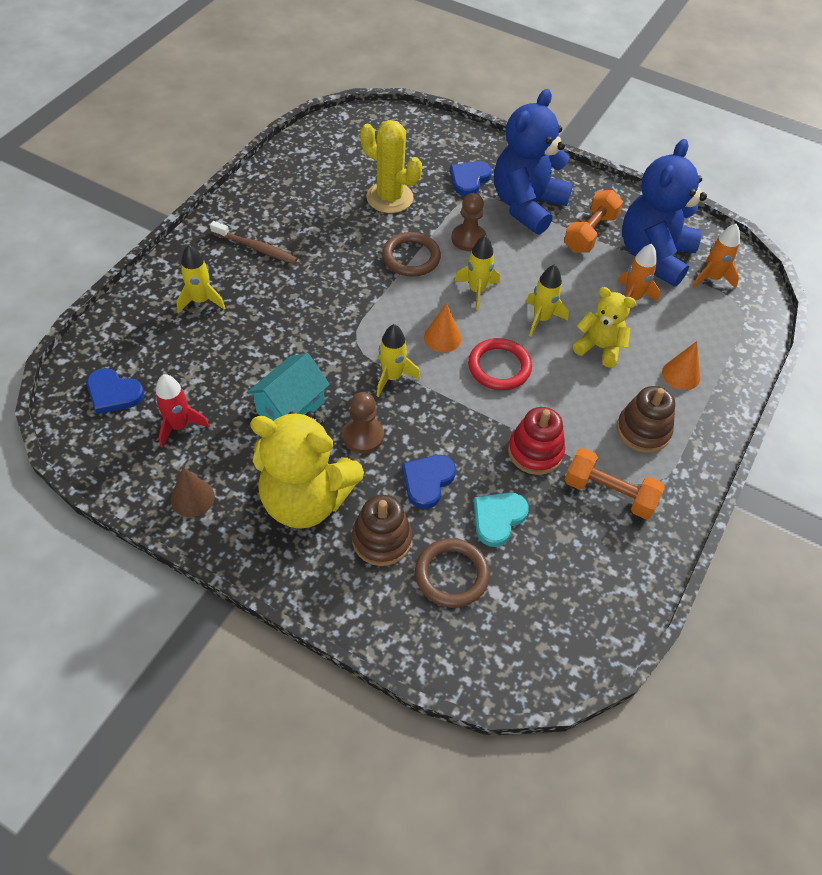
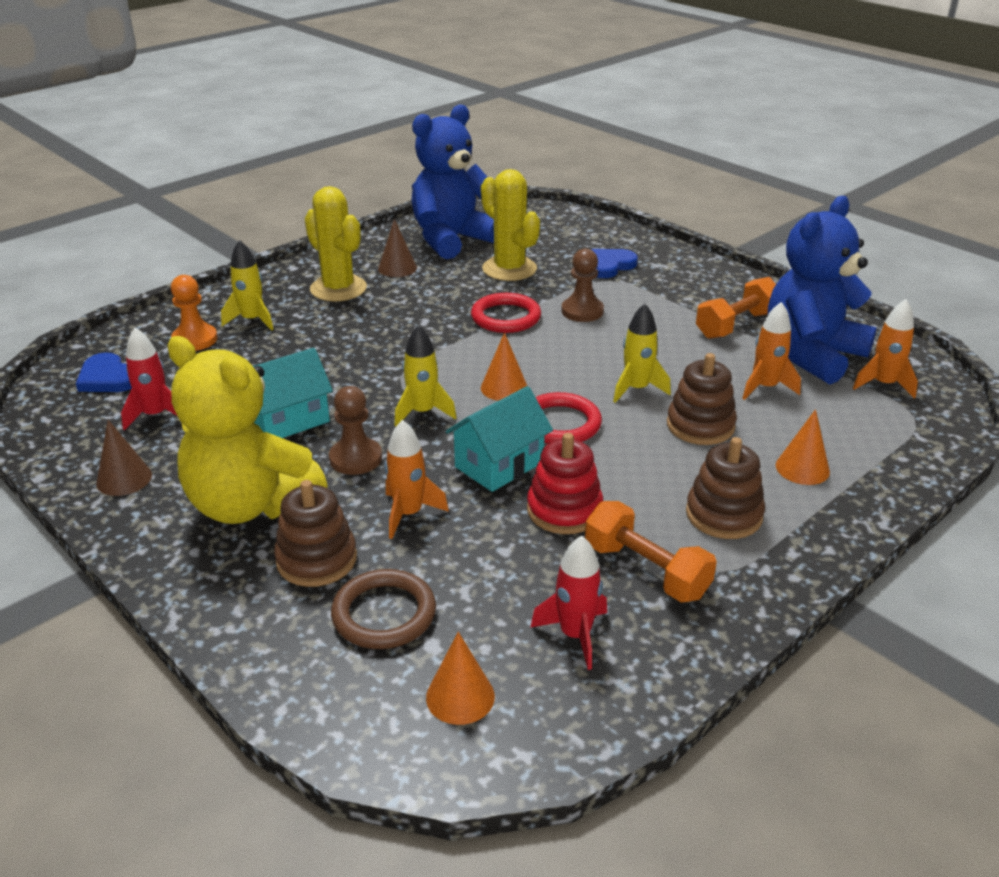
camera: 20 degrees right, 20 degrees down
(163, 333) = (195, 339): none -> orange pawn
(256, 248) = (338, 289): brown toothbrush -> yellow cactus
(294, 213) = (397, 268): none -> brown cone
(411, 257) = (506, 317): brown ring -> red ring
(427, 481) = (408, 514): blue heart -> orange rocket
(472, 418) = (499, 464): none -> turquoise house
(477, 290) = (568, 354): yellow rocket -> none
(498, 518) = (478, 568): turquoise heart -> none
(527, 206) = (667, 293): blue teddy bear -> blue teddy bear (452, 239)
(531, 628) = (460, 696): none -> orange cone
(584, 559) = (575, 635): none -> red rocket
(599, 347) = (700, 426): yellow teddy bear -> brown stacking toy

